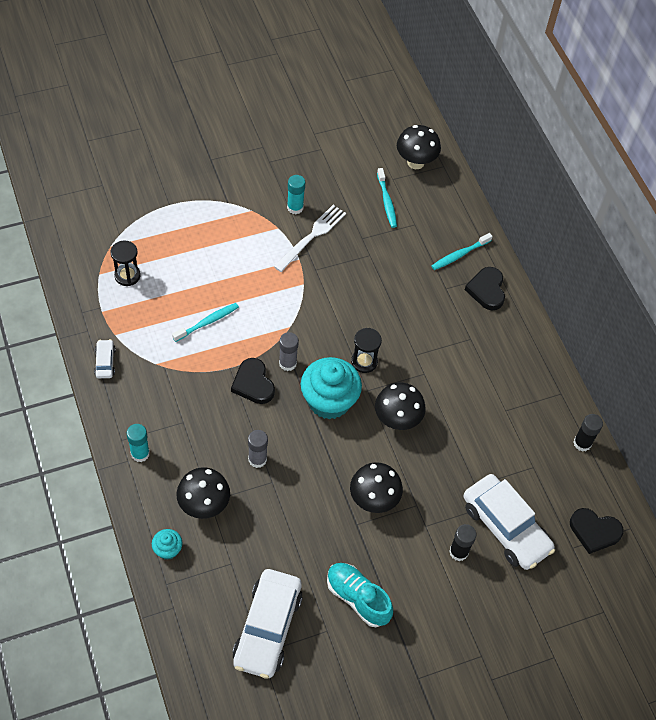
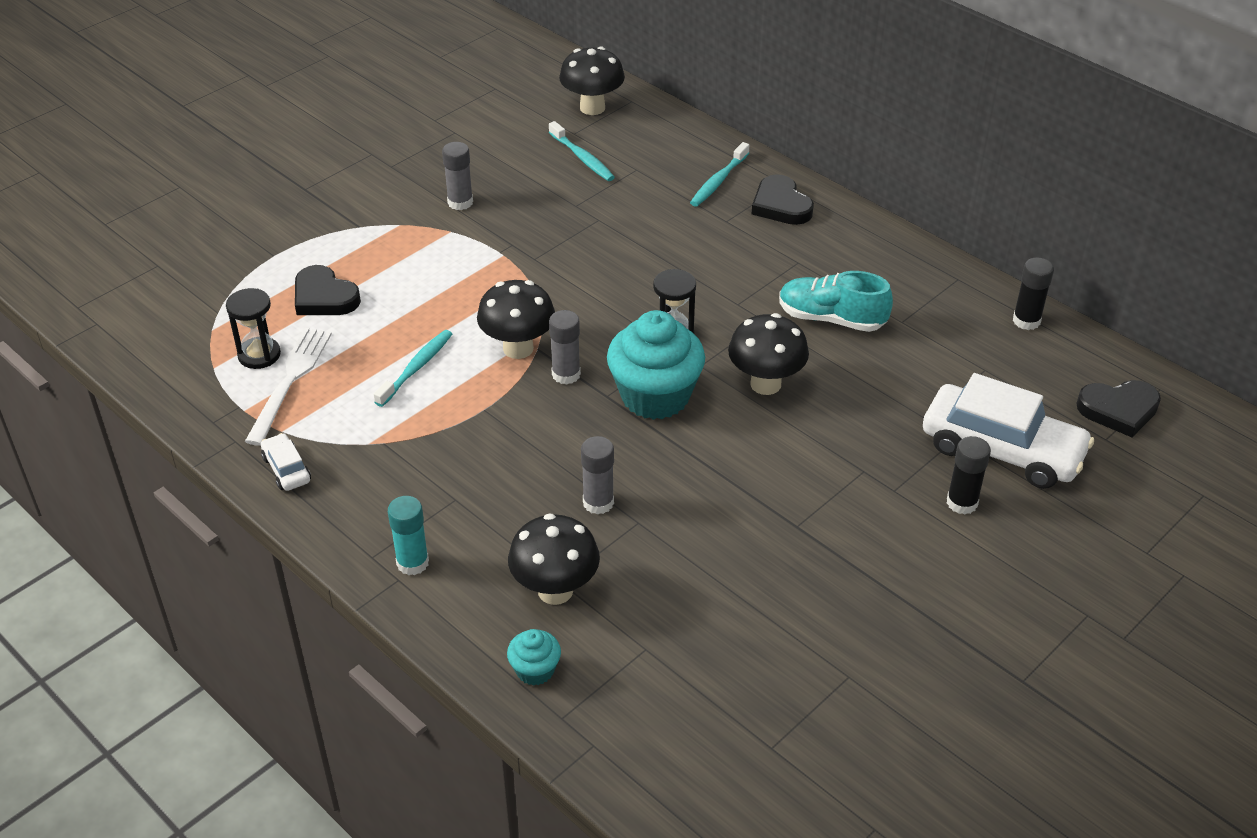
camera: 20 degrees left, 15 degrees down
(253, 383) = (531, 415): black heart -> black heart (324, 297)
(267, 628) = (758, 710): white car -> none
(295, 207) = (460, 202): turquoise glue stick -> grey glue stick
(312, 236) = (505, 225): white fork -> white fork (290, 381)
(357, 598) = (863, 616): turquoise shoe -> turquoise shoe (831, 319)
(373, 500) = (800, 488): black mushroom -> black mushroom (518, 348)

